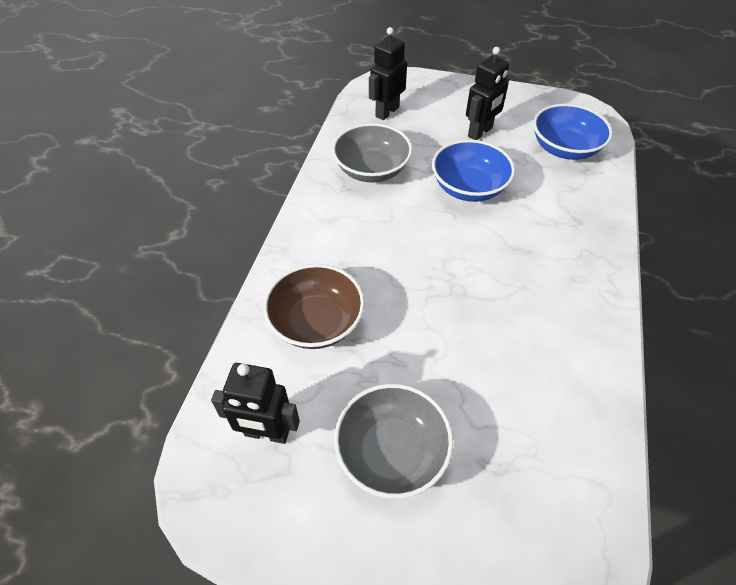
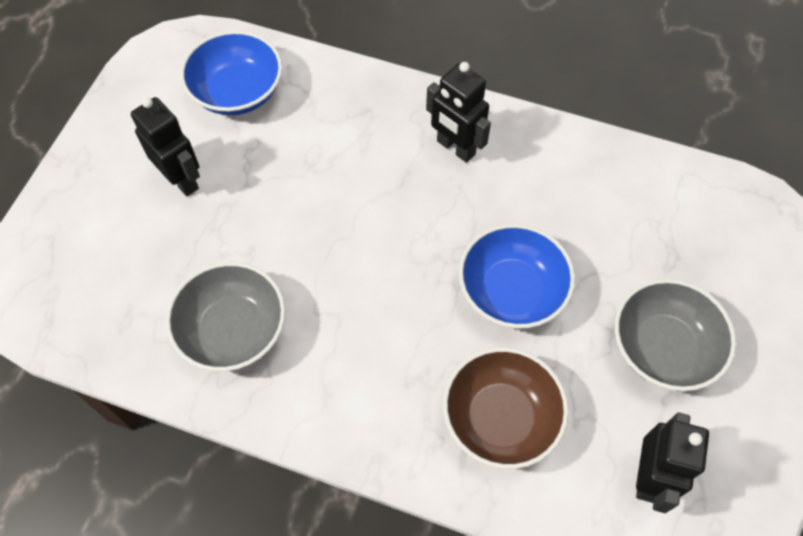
camera: 85 degrees left, 10 degrees up
(387, 112) = (101, 296): black robot -> black robot (455, 148)
(469, 187) = (291, 213): blue bowl -> blue bowl (511, 291)

